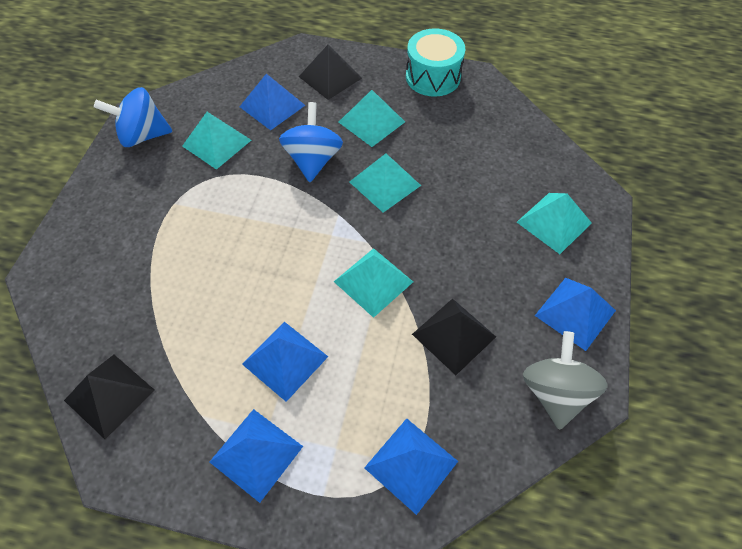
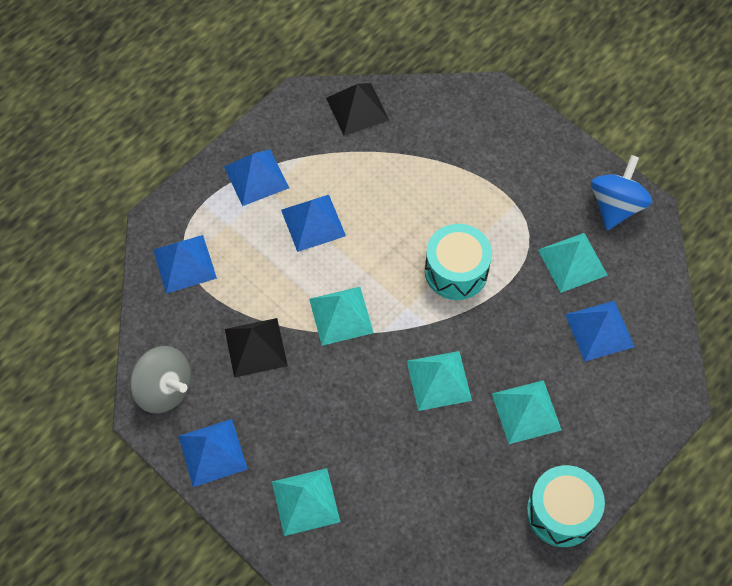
camera: 120 degrees right, 5 degrees up
(272, 215) = (456, 271): none -> turquoise drum
(313, 160) = (504, 333): blue spinning top -> none
(330, 77) = (615, 405): black pyramid -> none

